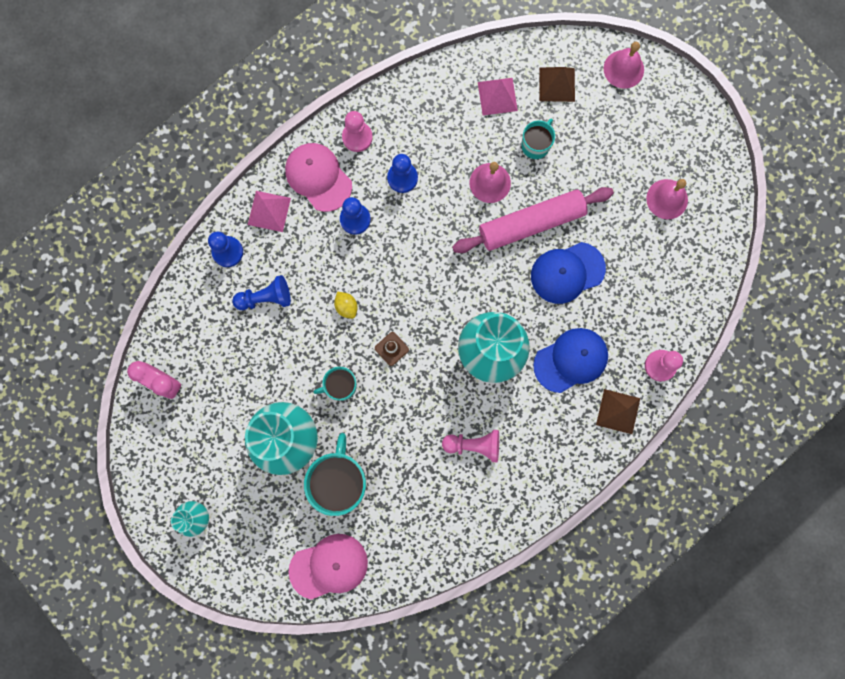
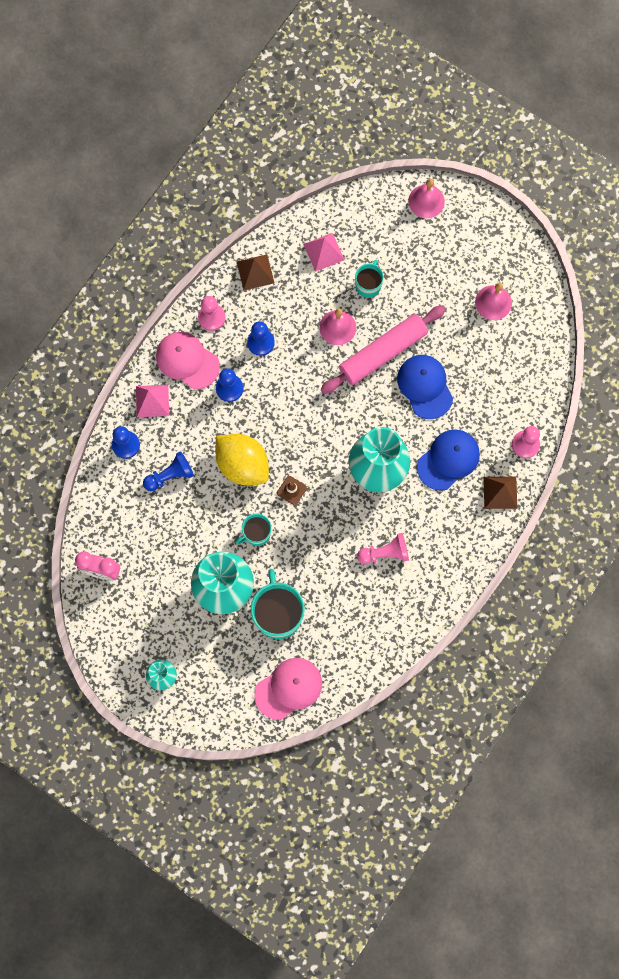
camera: 15 degrees left, 5 degrees down
(346, 307) = (243, 465): yellow lemon -> yellow lemon, size x2.40
(557, 84) = (372, 228): brown pyramid -> brown pyramid (255, 272)
(567, 272) = (425, 386): blue cap -> blue cap turned 105 degrees clockwise

